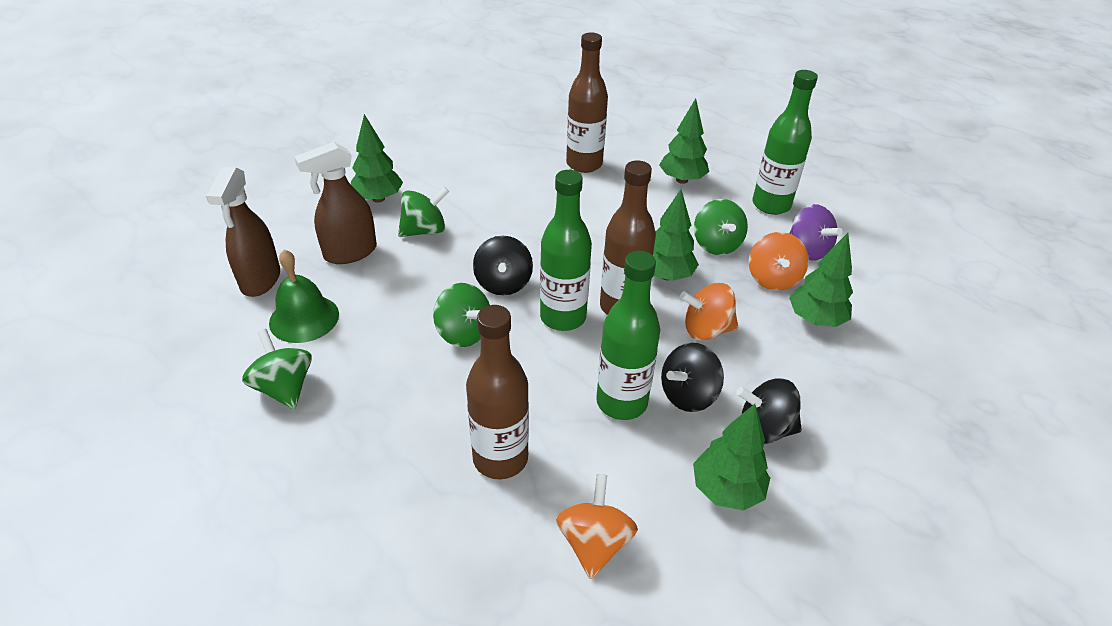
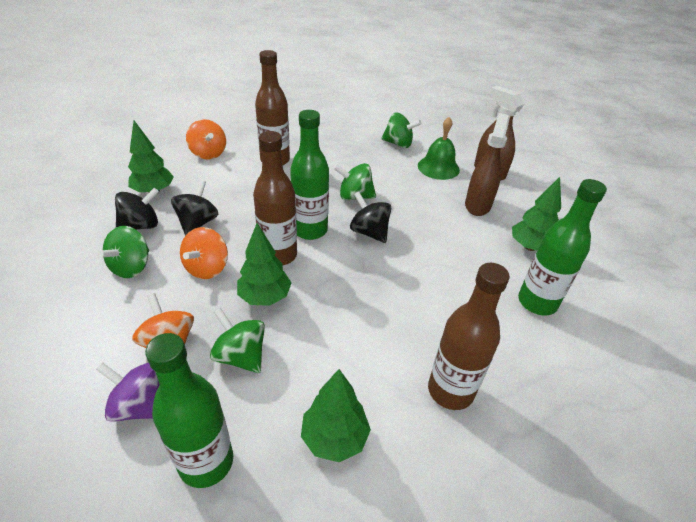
camera: 140 degrees right, 0 degrees up
(424, 230) = (465, 240): green spinning top -> green spinning top (131, 267)
(621, 402) = (235, 203): green bottle -> green bottle (537, 302)
(706, 330) = (207, 268): orange spinning top -> orange spinning top turned 150 degrees clockwise
(815, 320) = (118, 320): green tree -> none

